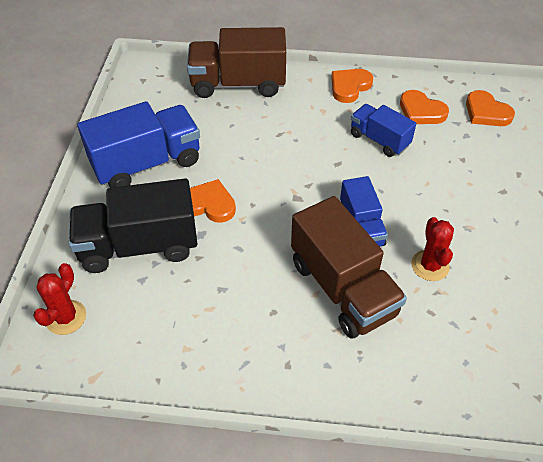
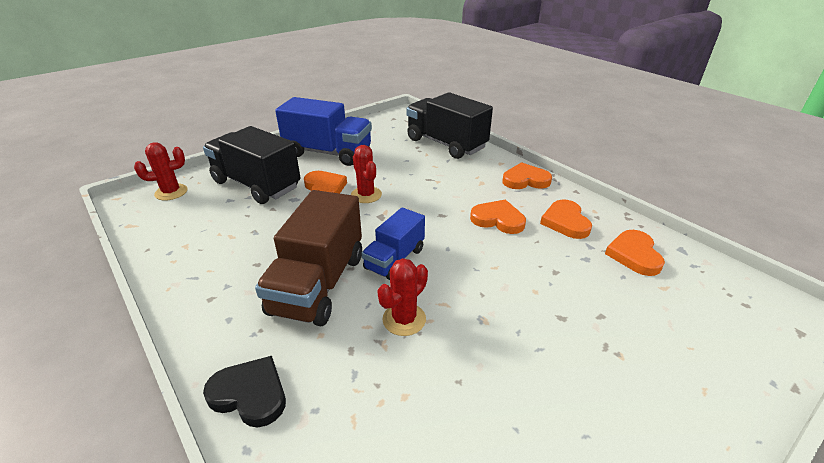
camera: 45 degrees right, 15 degrees down
(238, 84) = (446, 144): brown truck -> black truck
(254, 186) = (366, 195): none -> red cactus
(379, 140) = (498, 219): blue truck -> orange heart
(420, 390) = (250, 394): none -> black heart

